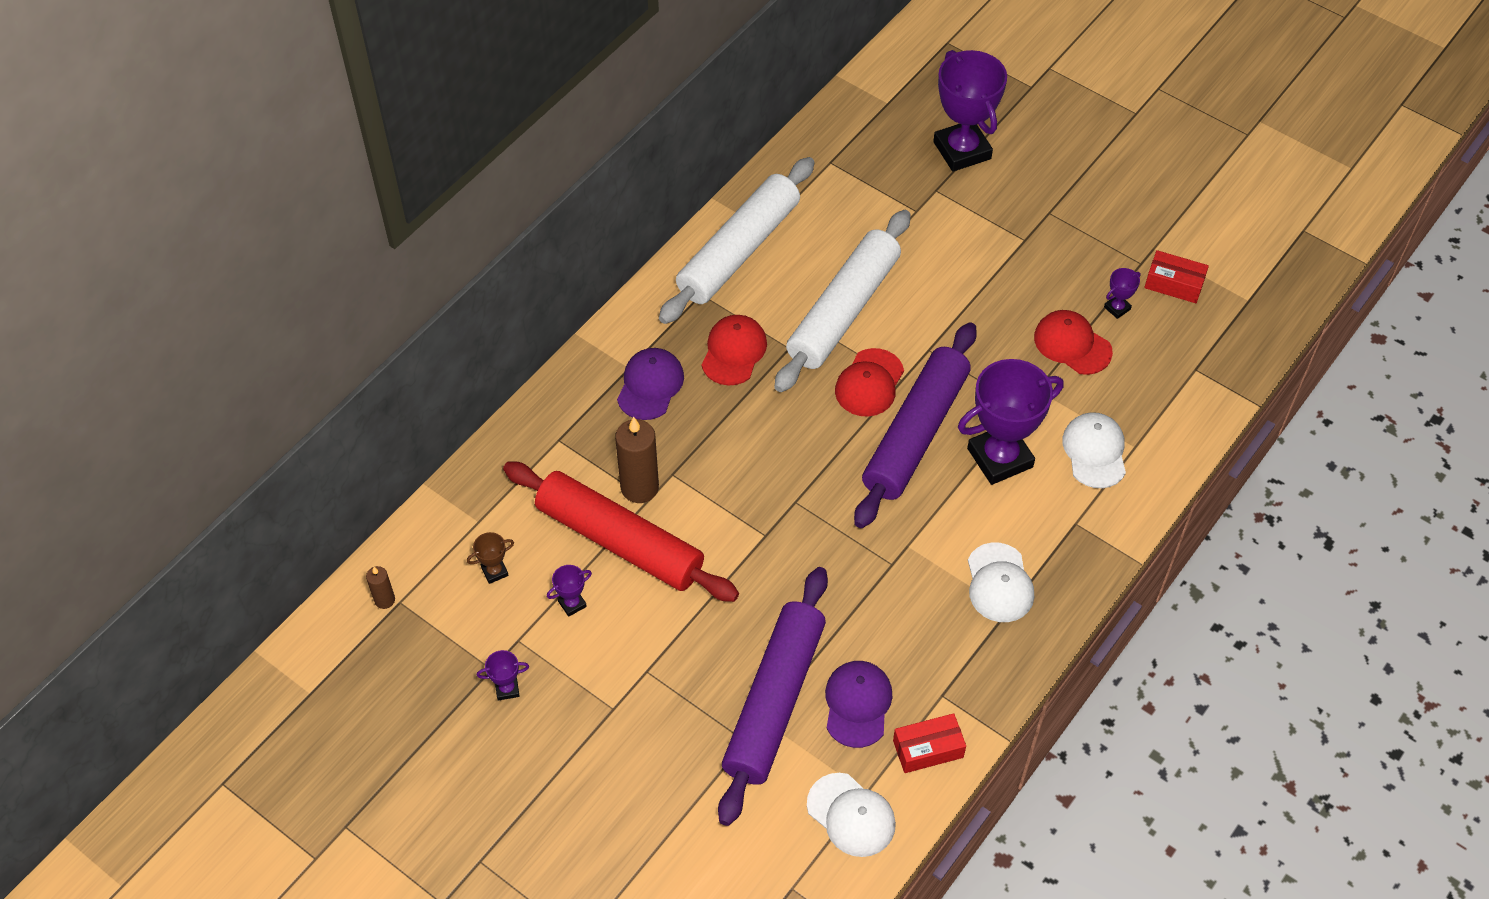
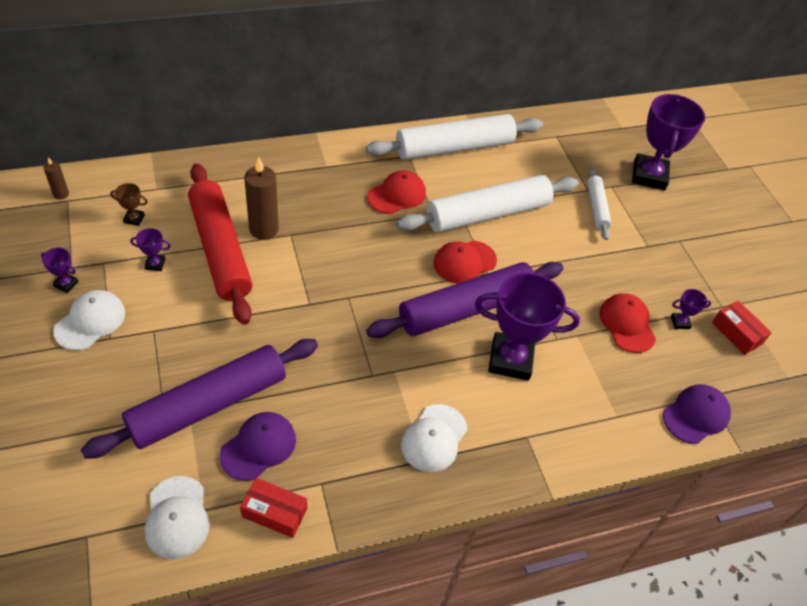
camera: 30 degrees right, 5 degrees down
(650, 385) = (329, 182): purple cap -> purple cap (696, 415)
(942, 227) = (596, 208): none -> white rolling pin
(1094, 451) = (583, 400): white cap -> white cap (90, 321)

